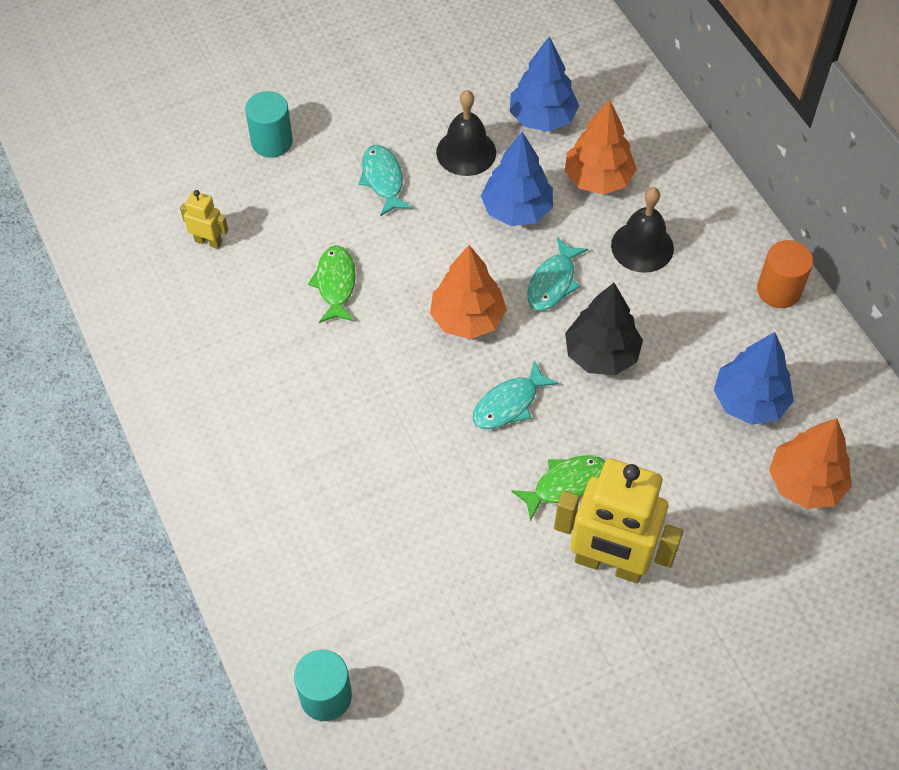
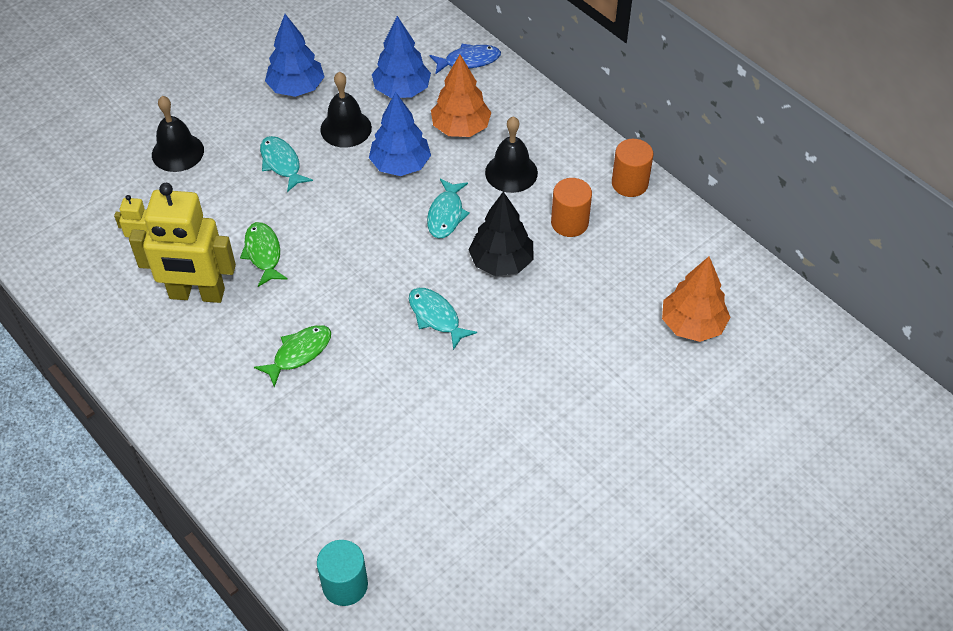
camera: 15 degrees left, 5 degrees down
(272, 142) = (177, 152): turquoise cylinder -> black bell
(467, 318) = (382, 257): orange tree -> none
(509, 404) = (436, 317): turquoise fish -> turquoise fish turned 105 degrees clockwise
(565, 484) = (500, 369): green fish -> green fish (299, 353)
(609, 564) = (553, 423): yellow robot -> yellow robot (197, 294)
(629, 97) = (469, 61): none -> blue fish
(694, 324) = (569, 223): none -> orange cylinder
(749, 401) = (630, 272): blue tree -> blue tree (296, 88)

